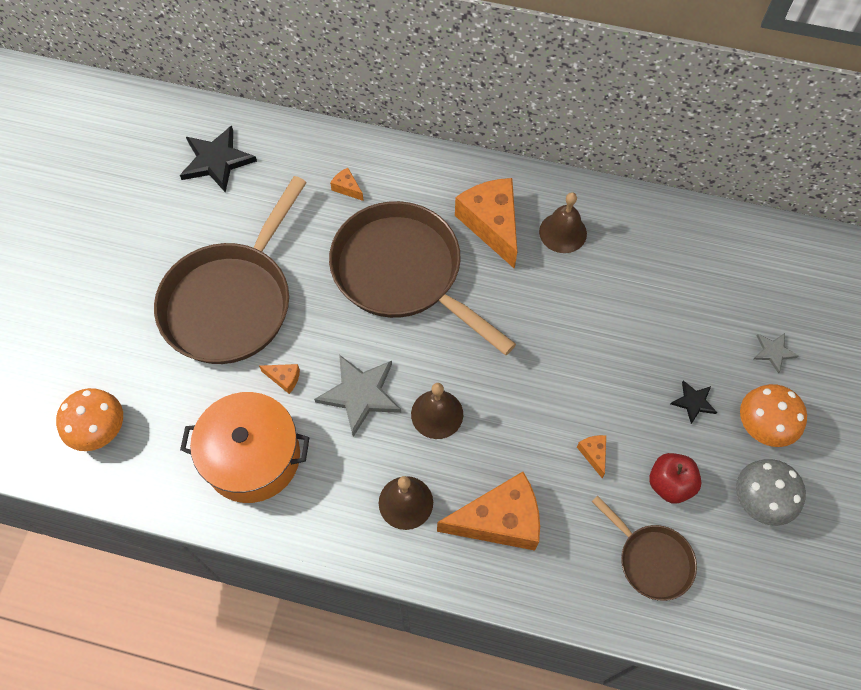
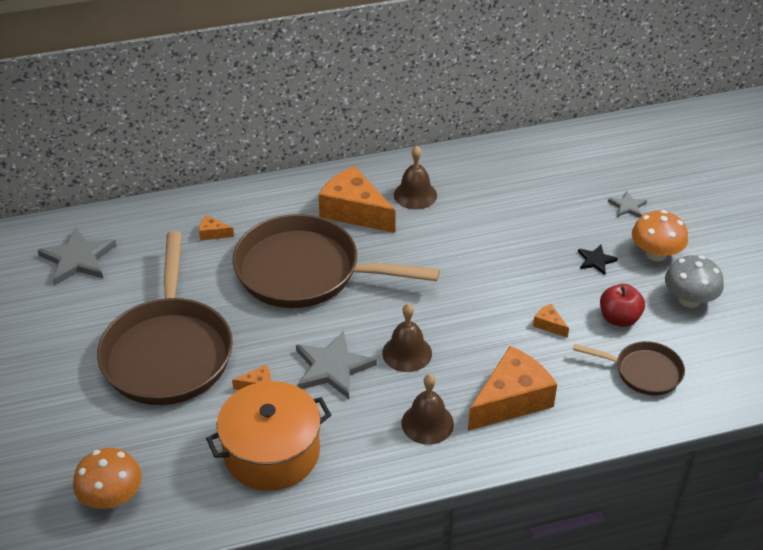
camera: 30 degrees left, 20 degrees down
(216, 161) = (78, 259): black star -> grey star

